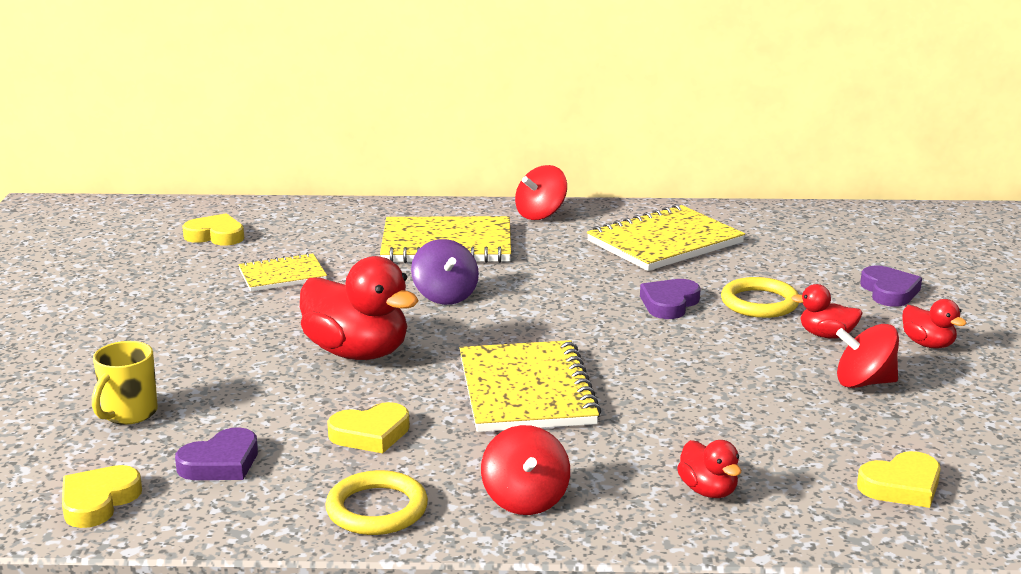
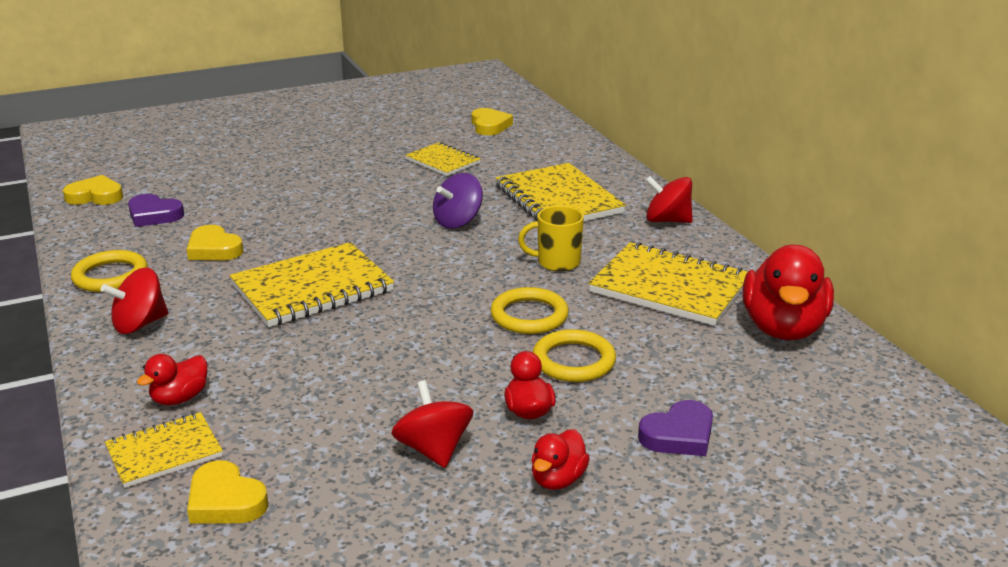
camera: 65 degrees right, 5 degrees up
(128, 414) = (205, 174): yellow mug -> yellow mug (557, 262)
(357, 353) = (335, 215): red duck -> red duck (783, 328)
(669, 303) = (529, 315): purple heart -> yellow ring
(806, 509) = (164, 452): none -> yellow notebook

